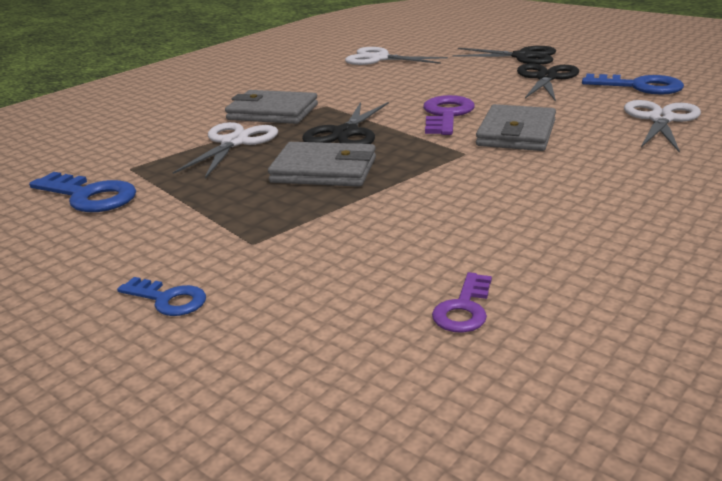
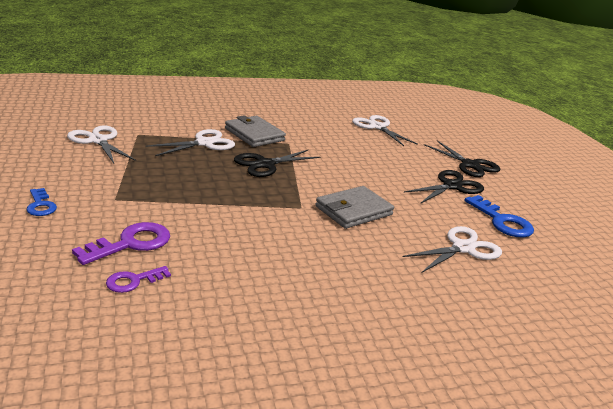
camera: 30 degrees right, 0 degrees up
(89, 196) = (98, 140): blue key -> white scissors
(324, 170) = (214, 179): grey wallet -> none
(446, 115) = (339, 180): purple key -> purple key (131, 243)

